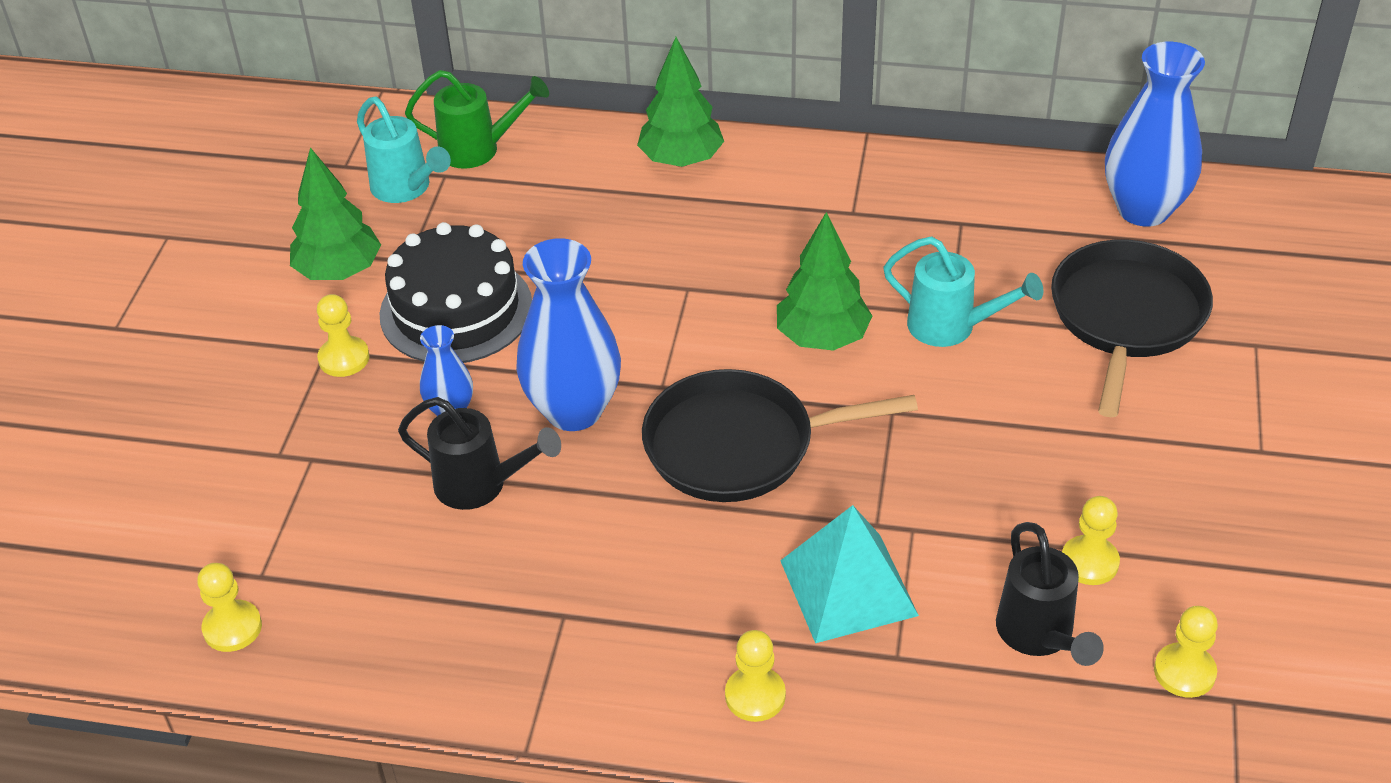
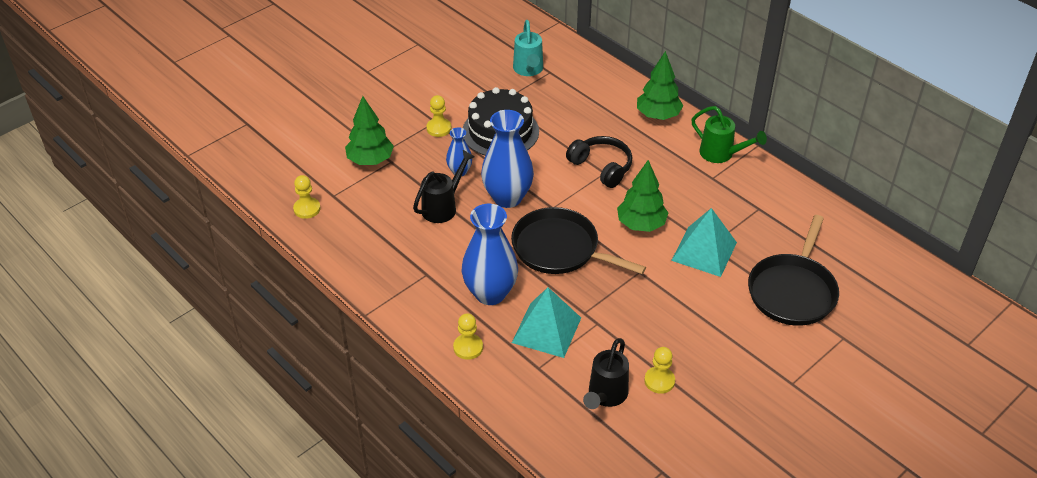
camera: 35 degrees right, 0 degrees up
(339, 271) = (469, 92): green tree -> green tree (370, 160)
(478, 149) = (574, 68): green watering can -> green watering can (721, 154)
(480, 485) = (443, 207): black watering can -> black watering can turned 105 degrees counterclockwise
(675, 282) = (601, 167): none -> black headphones
(951, 327) = (704, 251): turquoise watering can -> turquoise pyramid
(1126, 317) = (792, 291): black pan -> black pan turned 150 degrees clockwise
(1143, 209) = (856, 248): blue vase -> blue vase (490, 293)
(1184, 672) = (652, 448): yellow pawn -> none

